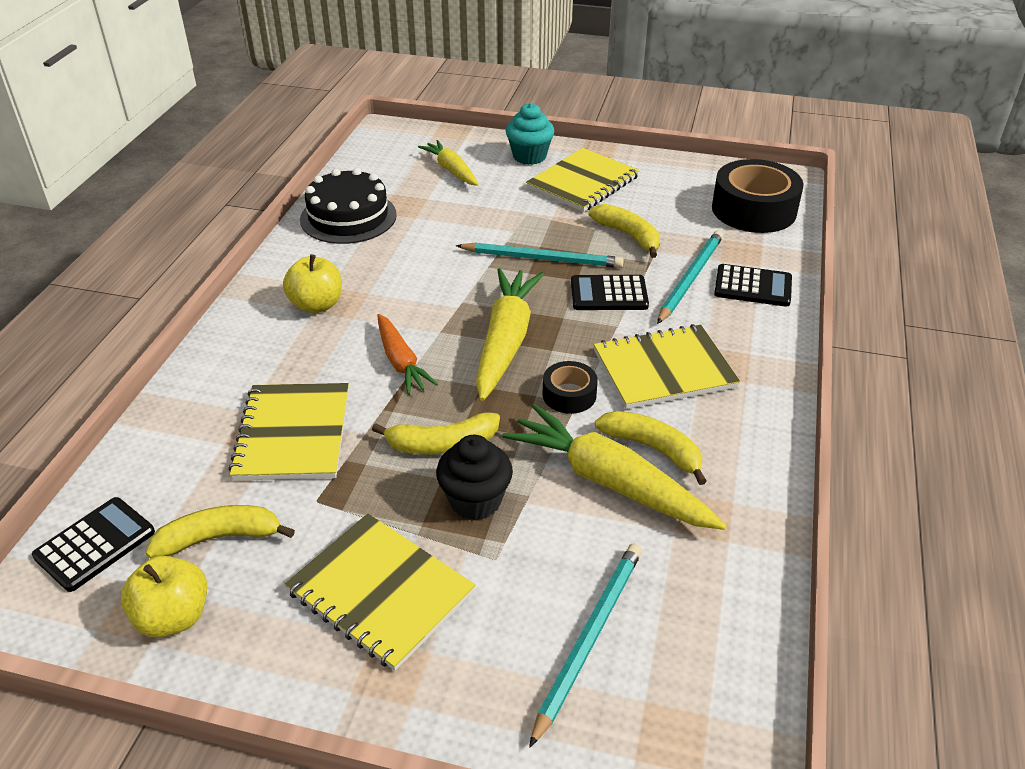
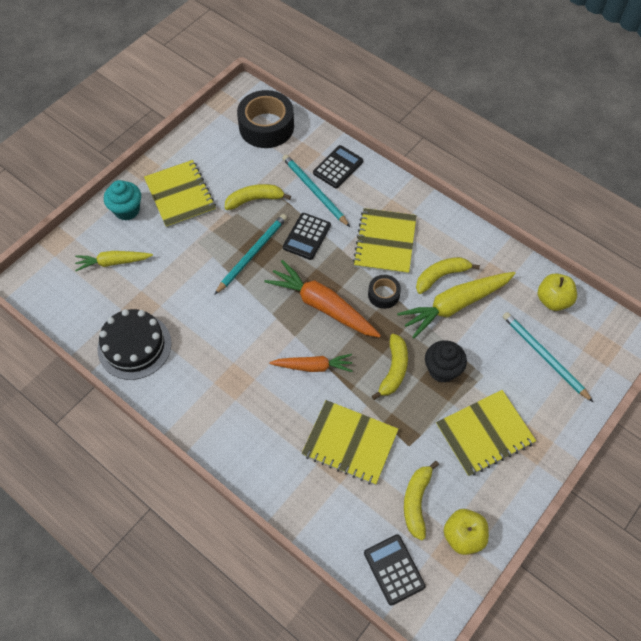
camera: 65 degrees left, 20 degrees up
(316, 305) = (230, 396): yellow apple -> yellow apple (553, 300)
(505, 342) = (323, 306): yellow carrot -> orange carrot

